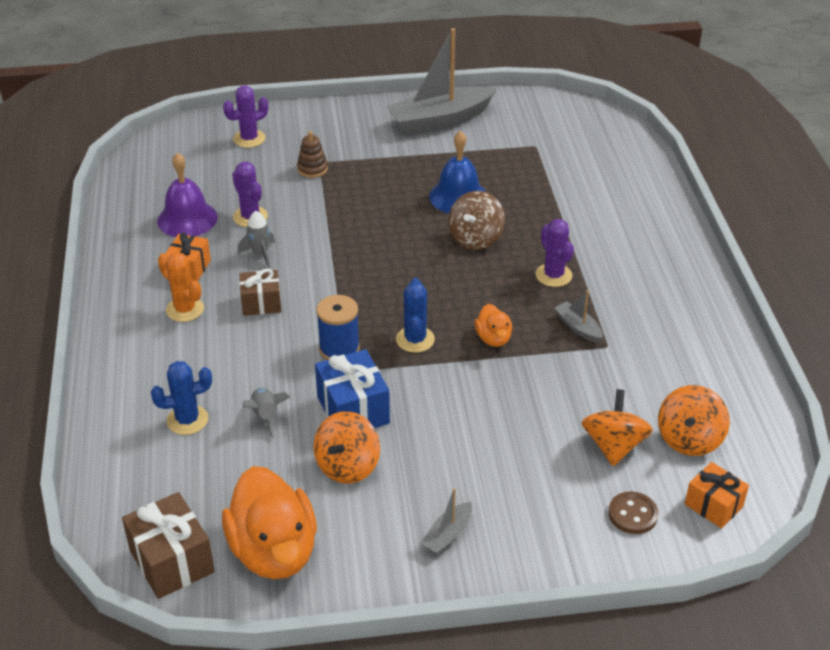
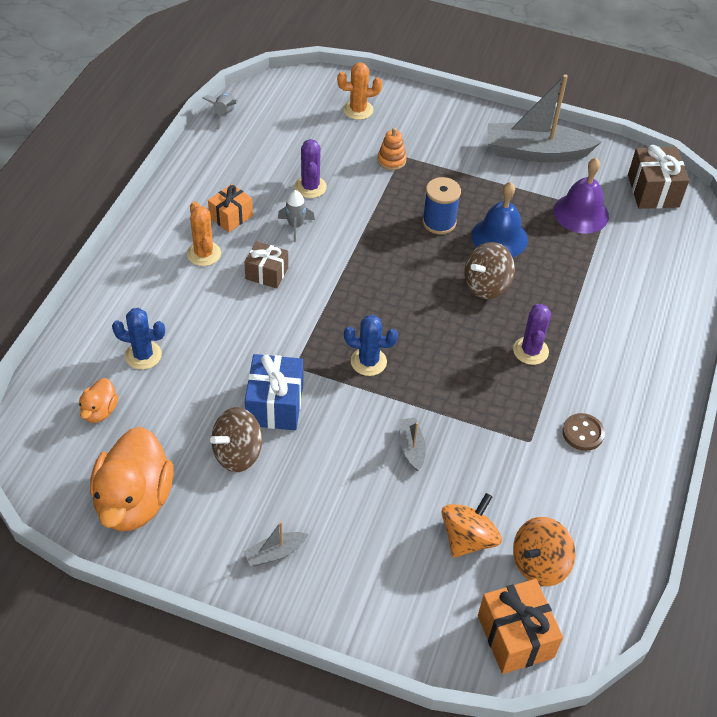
camera: 25 degrees right, 10 degrees up
(172, 561) = (56, 473): brown gift -> brown gift (653, 191)
(187, 219) = (259, 169): purple bell -> purple bell (581, 213)
(249, 139) = (358, 110): purple cactus -> orange cactus
(265, 416) = (204, 379): grey rocket -> grey rocket (224, 114)
(312, 169) = (391, 160): brown stacking toy -> orange stacking toy
(339, 349) = (301, 343): blue spool -> blue spool (439, 222)
(347, 466) = (237, 453): orange spinning top -> brown spinning top
(415, 339) = (368, 362): blue cactus -> blue cactus turned 75 degrees clockwise
(493, 338) = (435, 390): orange duck -> orange duck (99, 411)
(578, 327) = (516, 411): grey boat -> grey boat (411, 447)
(632, 514) = (439, 610): brown button -> brown button (583, 433)
(713, 505) = (515, 636): orange gift -> orange gift, size x1.52

